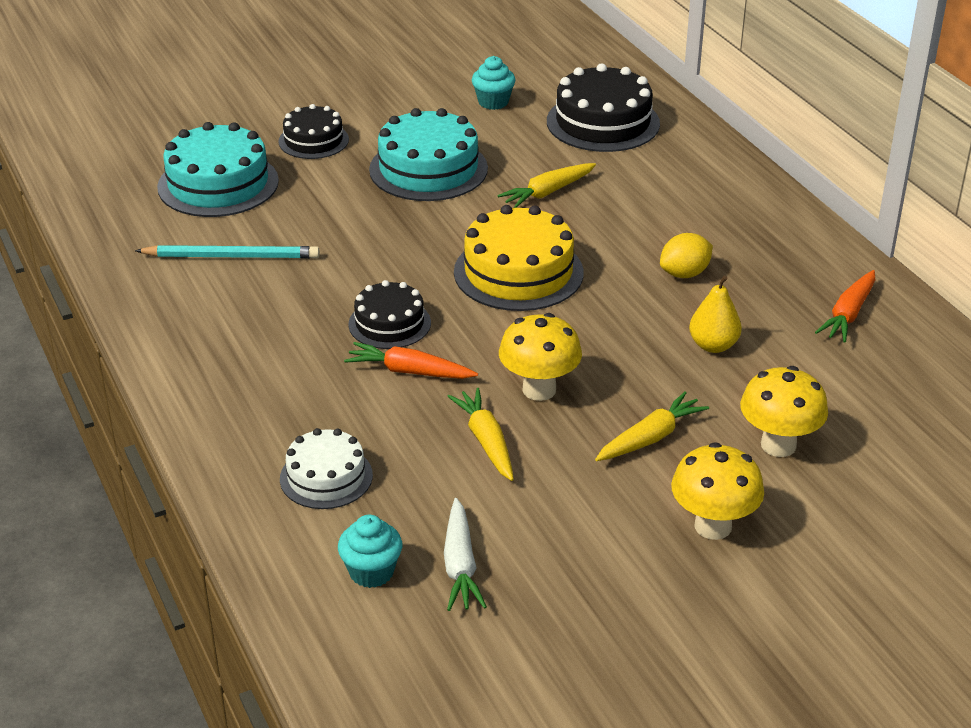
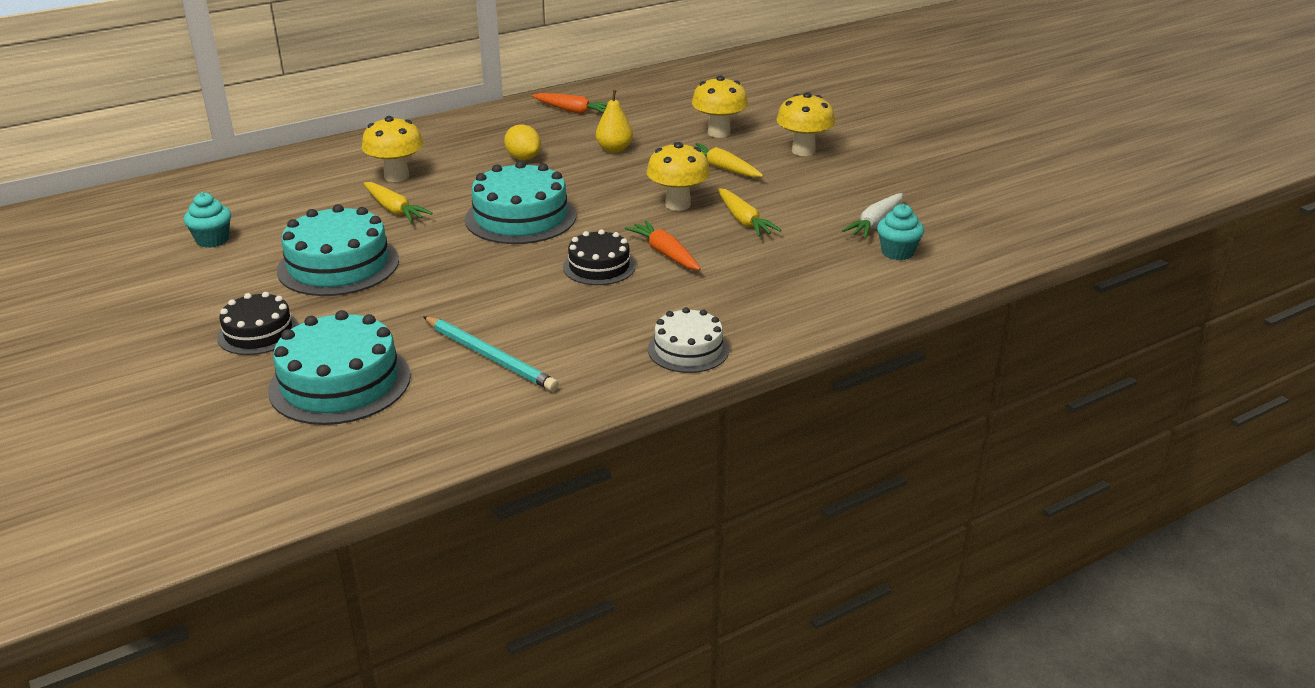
camera: 95 degrees left, 5 degrees down
(231, 256) = (489, 356): turquoise pencil -> turquoise pencil turned 135 degrees clockwise
(326, 477) = (805, 277): white cake -> white cake (688, 349)
(410, 371) = (665, 253): orange carrot -> orange carrot turned 135 degrees clockwise
(460, 565) = (875, 223): white carrot -> white carrot turned 135 degrees clockwise
(486, 442) = (744, 220): yellow carrot -> yellow carrot turned 90 degrees counterclockwise
(518, 272) = (520, 217): yellow cake -> turquoise cake
(603, 122) = (275, 190): black cake -> none
(633, 189) = (396, 176): none -> yellow mushroom

